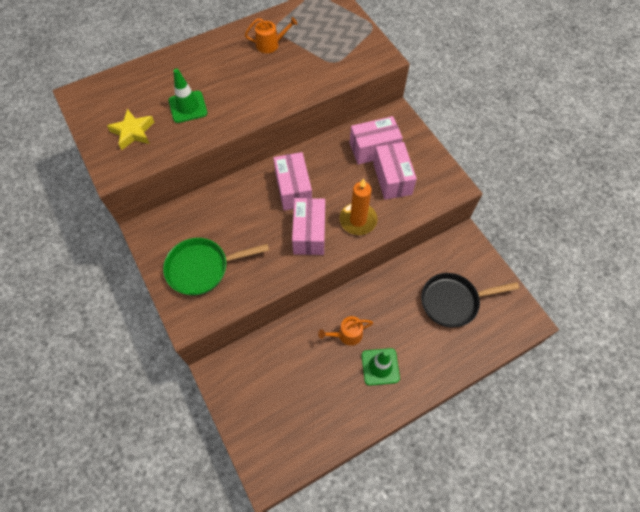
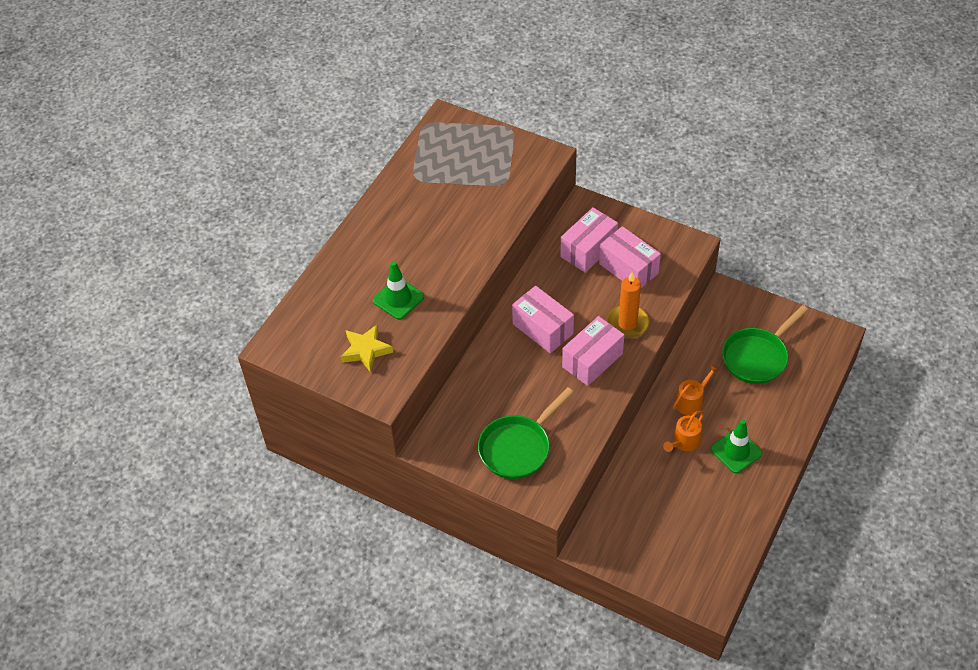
camera: 30 degrees left, 10 degrees down
(270, 44) = (425, 197): orange watering can -> orange watering can (691, 401)
(309, 233) = (592, 360): pink box -> pink box turned 75 degrees clockwise
(453, 301) = (757, 357): black pan -> green pan

